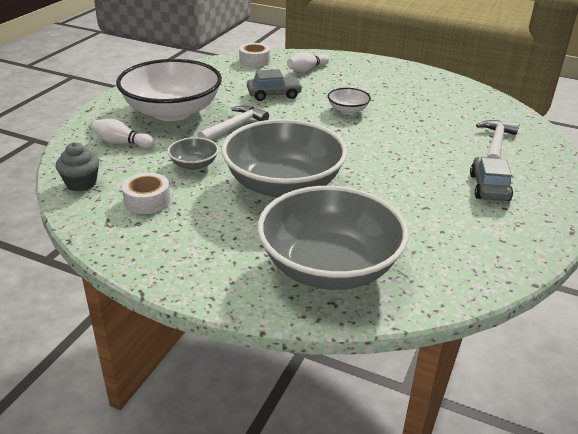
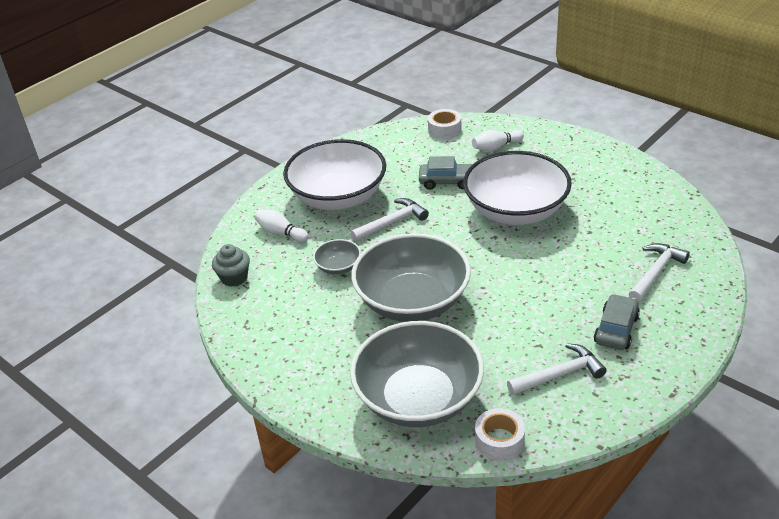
camera: 20 degrees right, 5 degrees up
(147, 201) = (285, 304): white tape -> white tape (499, 441)
(348, 110) = (516, 211): white bowl -> white bowl, size x2.32
(459, 229) = (559, 374): none -> white hammer

